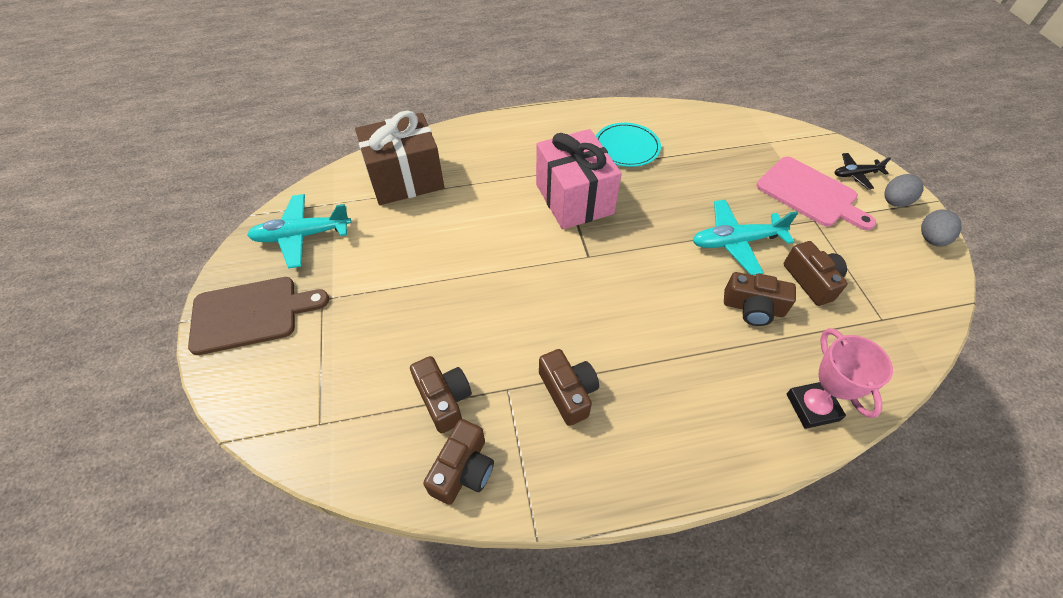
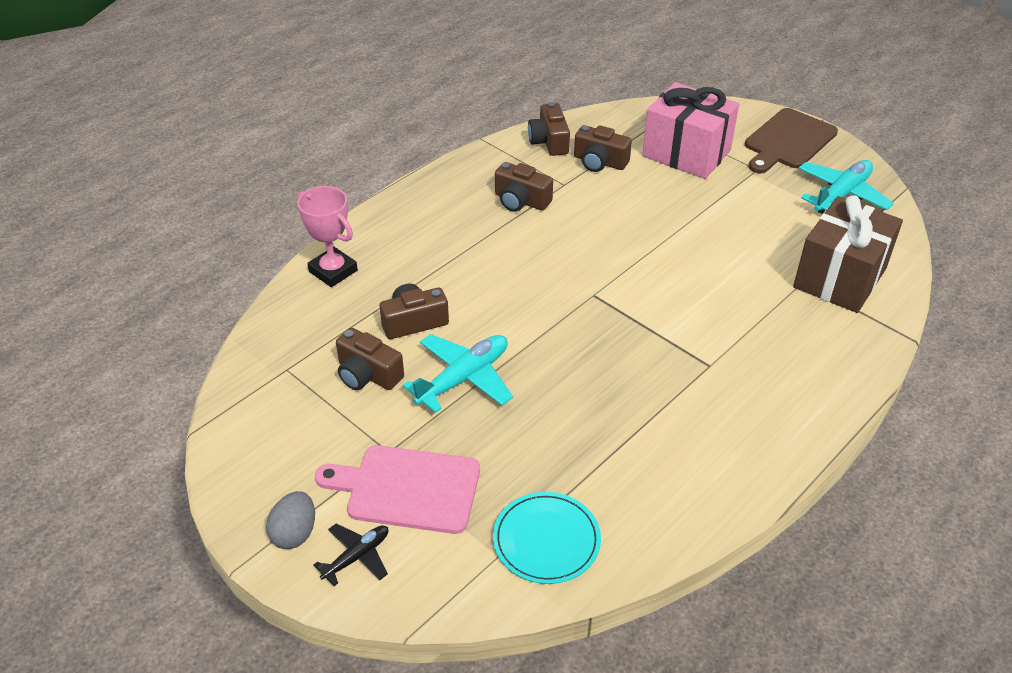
camera: 145 degrees right, 10 degrees down
(574, 199) = (661, 342): pink gift -> pink gift (686, 153)
(626, 147) = (670, 439): turquoise plate -> turquoise plate (546, 540)
(931, 239) = (241, 495): grey egg -> none

